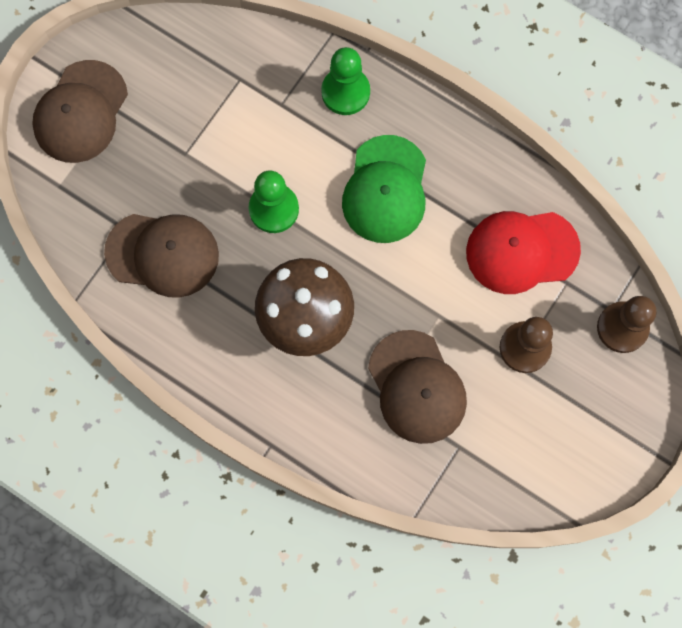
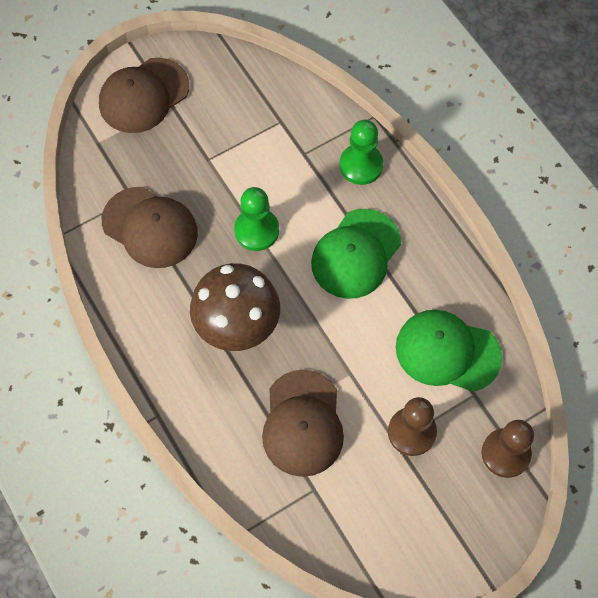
camera: 25 degrees right, 10 degrees down
(522, 251) = (447, 352): red cap -> green cap

